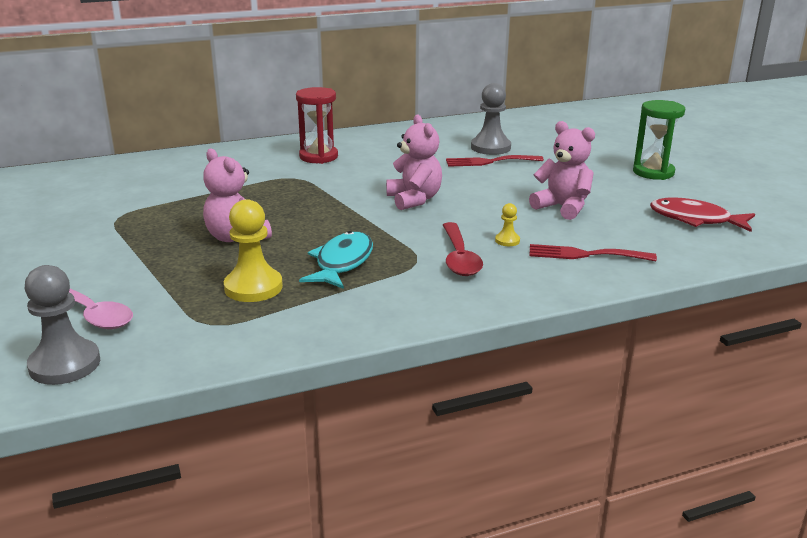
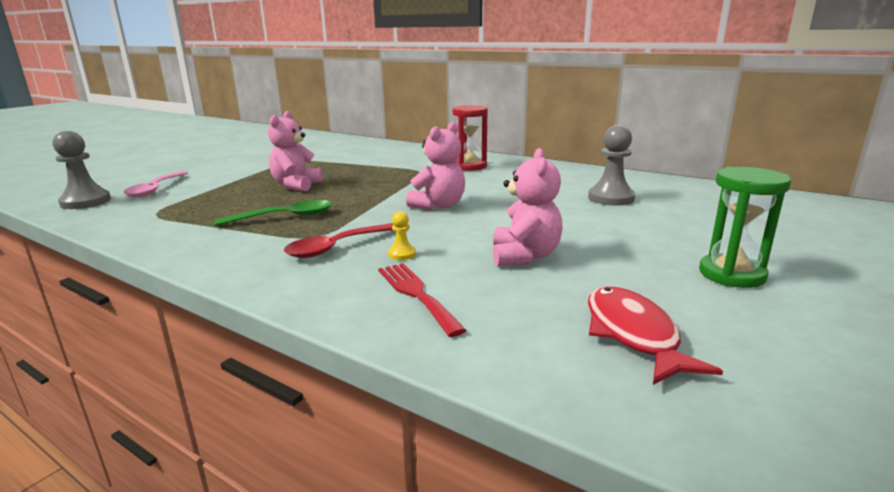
camera: 55 degrees right, 5 degrees down
(253, 287) = (219, 208): yellow pawn -> none
(342, 263) = (284, 217): turquoise fish -> green spoon
(489, 162) = (576, 205): red fork -> none

